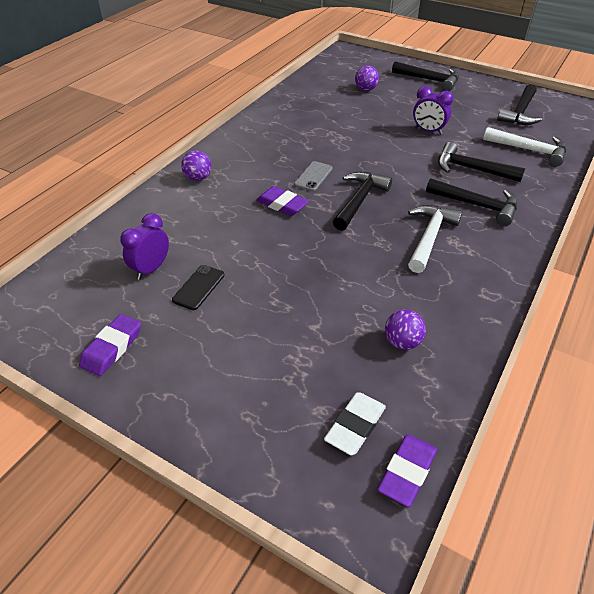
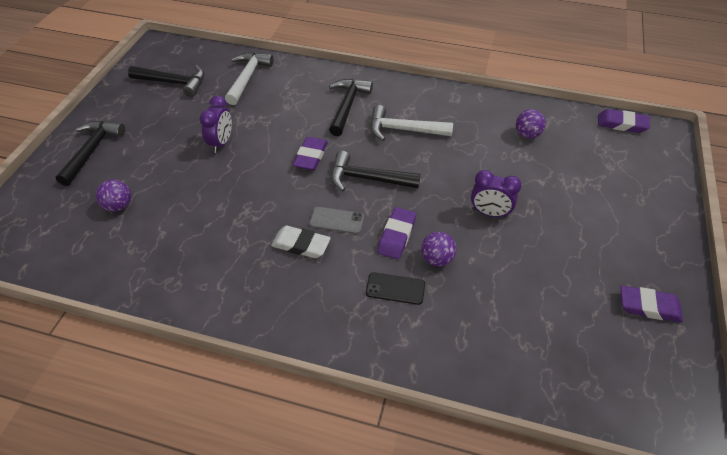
camera: 105 degrees left, 5 degrees up
(151, 269) = (544, 316): purple clock -> purple clock (489, 213)
(198, 178) = (374, 330): purple ball -> purple ball (437, 259)
(198, 287) = (545, 268): black phone -> black phone (395, 289)
(355, 426) = (609, 148): white eraser -> white eraser (301, 245)
(399, 173) = (311, 156): none -> purple eraser
(471, 169) = (290, 111): black hammer -> none

